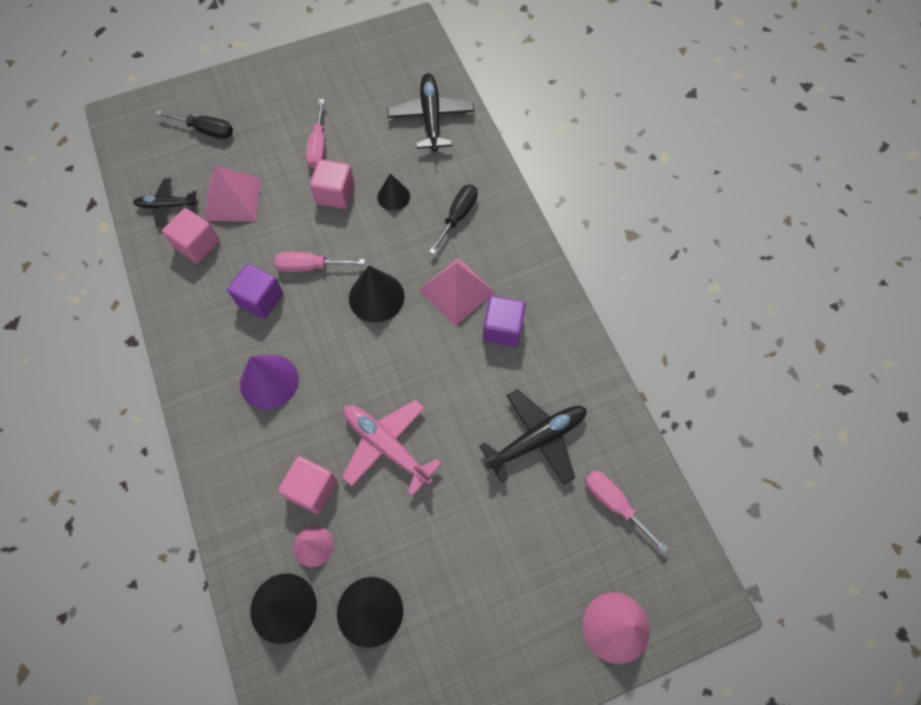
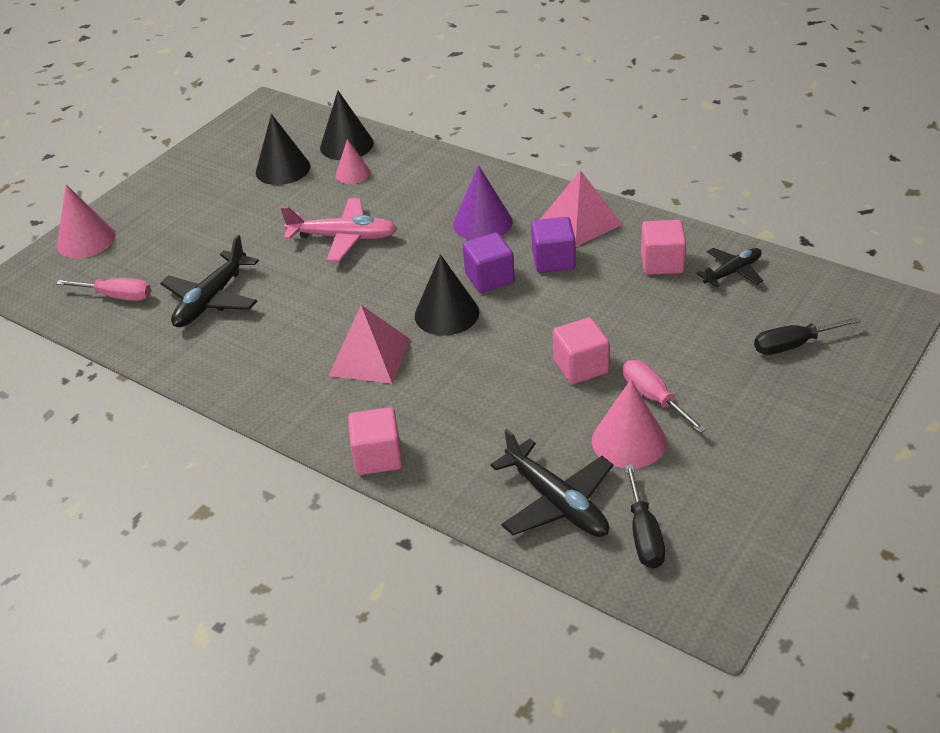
camera: 150 degrees right, 25 degrees down
(232, 199) = (679, 308): pink pyramid -> pink pyramid (581, 222)
(310, 266) = (536, 302): pink screwdriver -> none
(312, 489) = (382, 193): pink cube -> pink cube (378, 457)
(360, 129) = (628, 441): none -> pink cone
(393, 196) = (515, 397): black cone -> none
(458, 216) = (425, 417): black screwdriver -> black screwdriver (644, 534)
(502, 329) = (298, 353): purple cube -> purple cube (489, 278)

